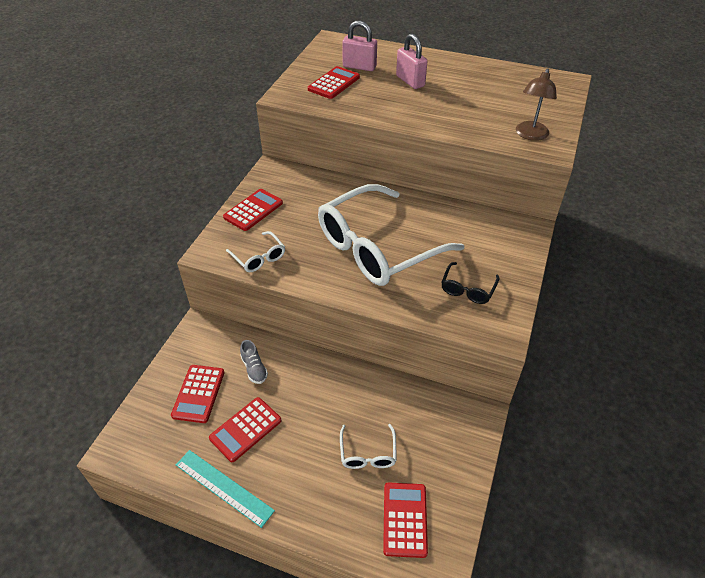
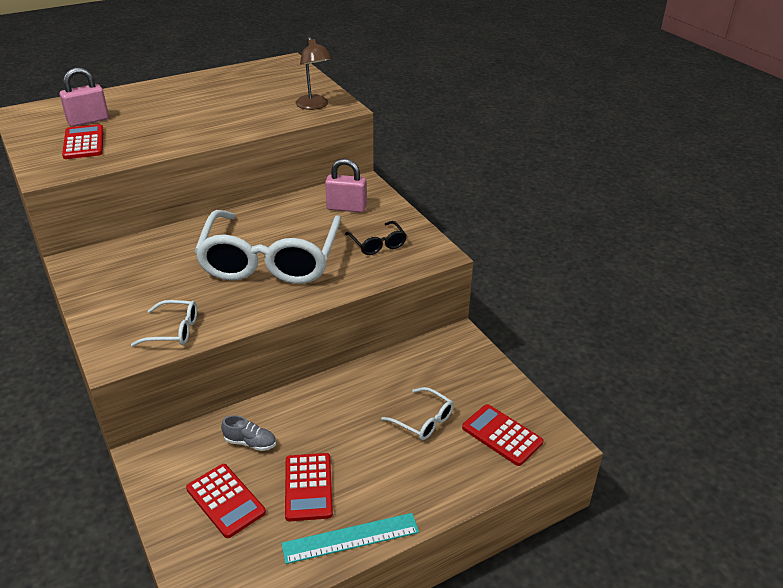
camera: 50 degrees left, 10 degrees down
(253, 210) = (108, 302): red calculator -> none
(410, 81) = (157, 112): pink padlock -> pink padlock (346, 208)

